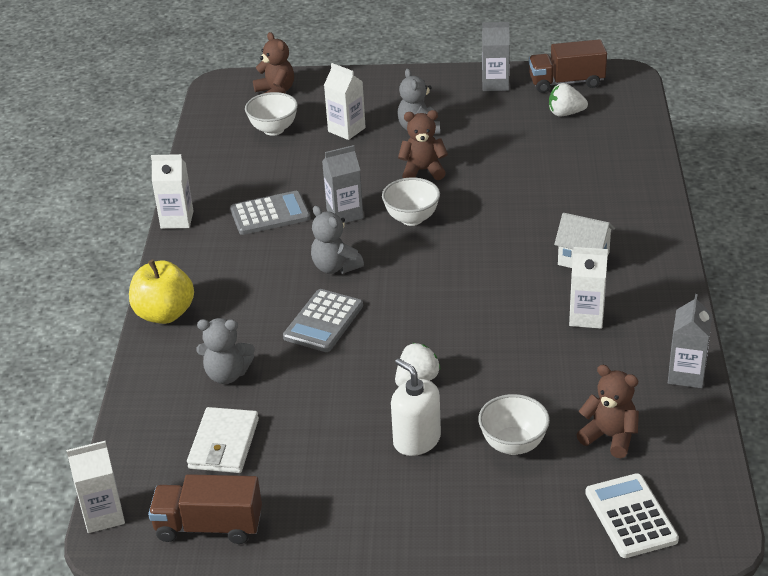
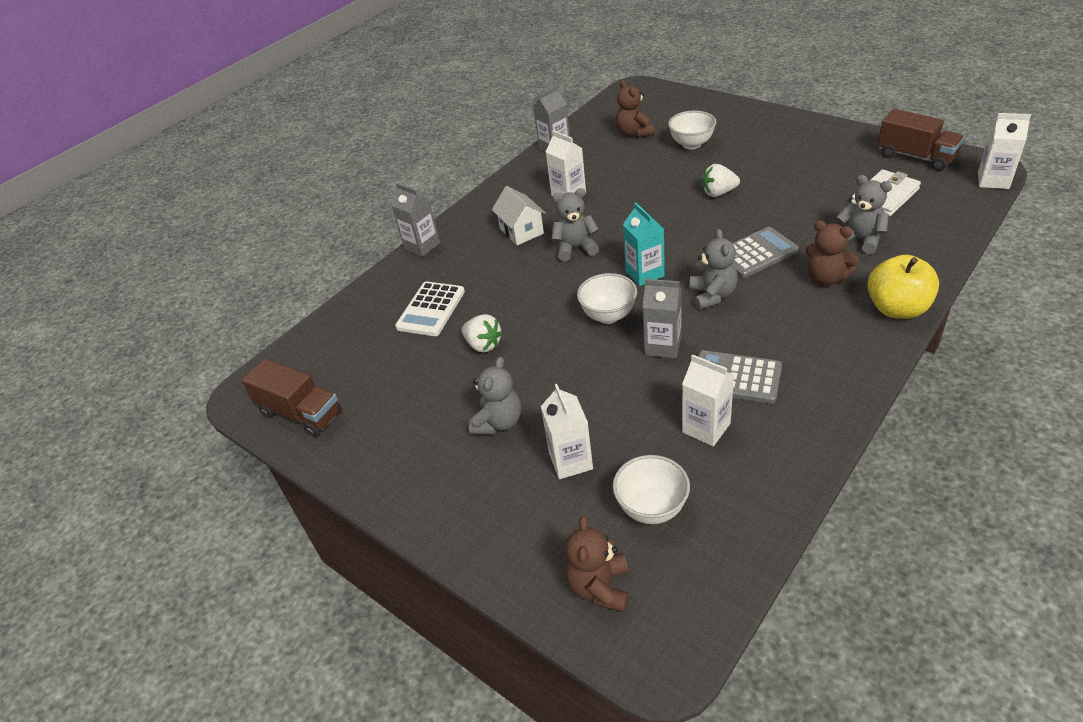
camera: 140 degrees left, 5 degrees up
(177, 219) = (842, 415): white carton -> white carton (706, 428)
(414, 263) = (644, 273): none -> turquoise carton
(416, 440) = (748, 162): white soap dispenser -> none
(423, 171) = (549, 364): brown teddy bear -> brown teddy bear (826, 278)
(495, 84) = (359, 449): grey carton -> grey carton (422, 246)
(507, 262) = (575, 248): none -> grey teddy bear
(565, 113) = (356, 372): white strawberry -> white strawberry (483, 345)
(630, 516) = (663, 102): white calculator -> white calculator (431, 309)

